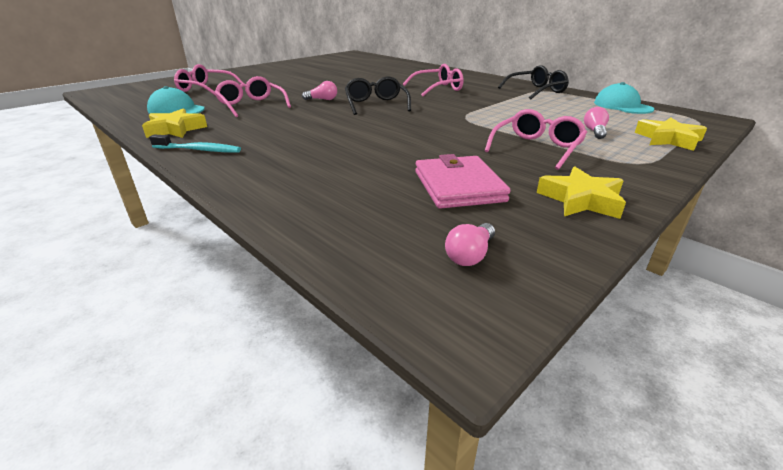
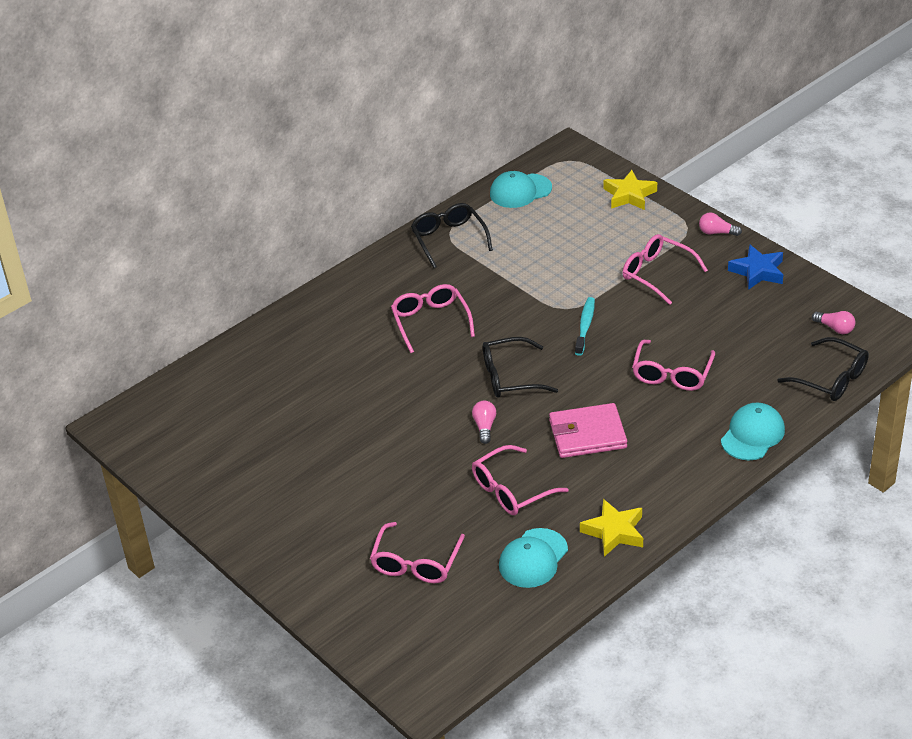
camera: 85 degrees left, 10 degrees up
(199, 150) = (678, 492): turquoise toothbrush -> turquoise toothbrush (585, 326)
(257, 185) = (752, 435): none -> turquoise cap
(344, 243) = (831, 379): none -> black glasses
(371, 151) = (672, 374): none -> pink glasses
(458, 186) = (742, 326): pink wallet -> pink wallet (587, 434)
(581, 200) = (758, 271): yellow star -> blue star
(594, 132) = (610, 231): pink light bulb -> pink light bulb (717, 232)

